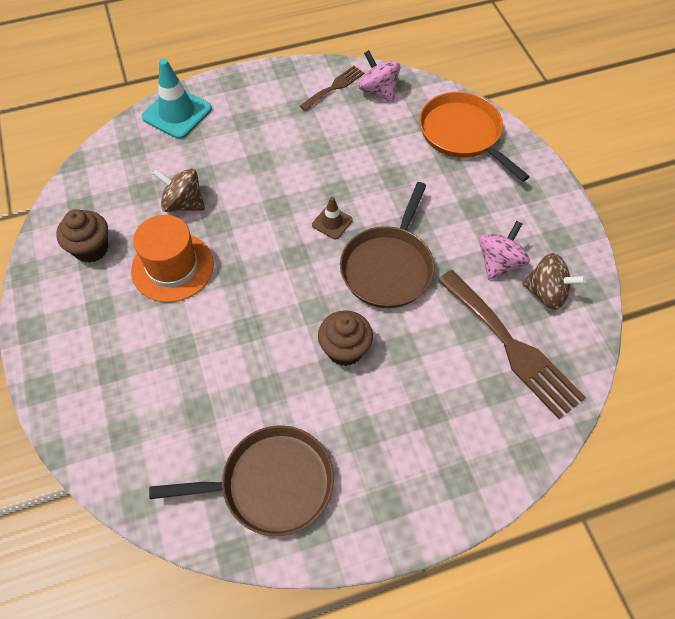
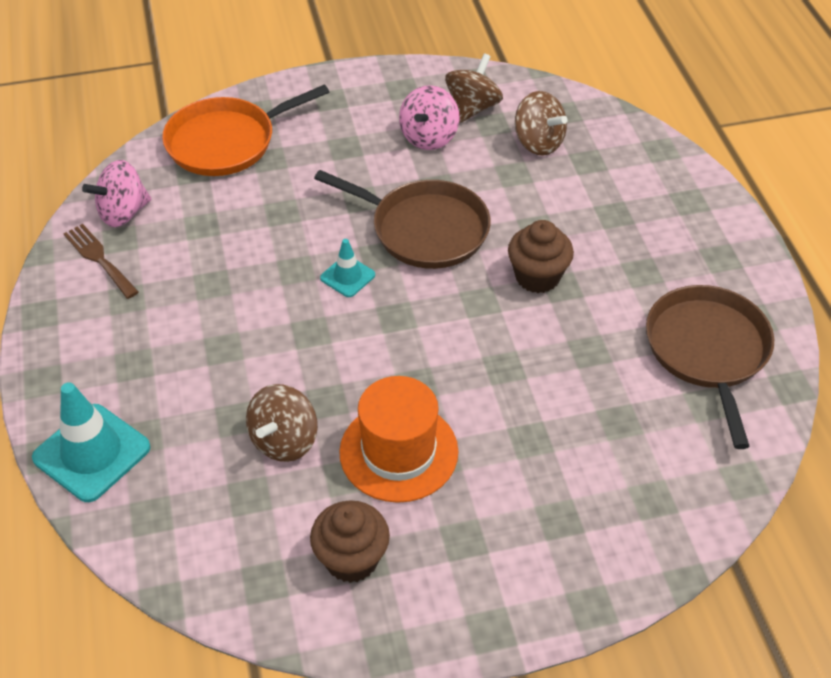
camera: 85 degrees left, 10 degrees down
(332, 222) = (347, 276): brown traffic cone -> turquoise traffic cone
(499, 263) = (429, 137): pink spinning top -> pink spinning top turned 105 degrees counterclockwise
(512, 347) = (538, 143): brown fork -> brown spinning top

